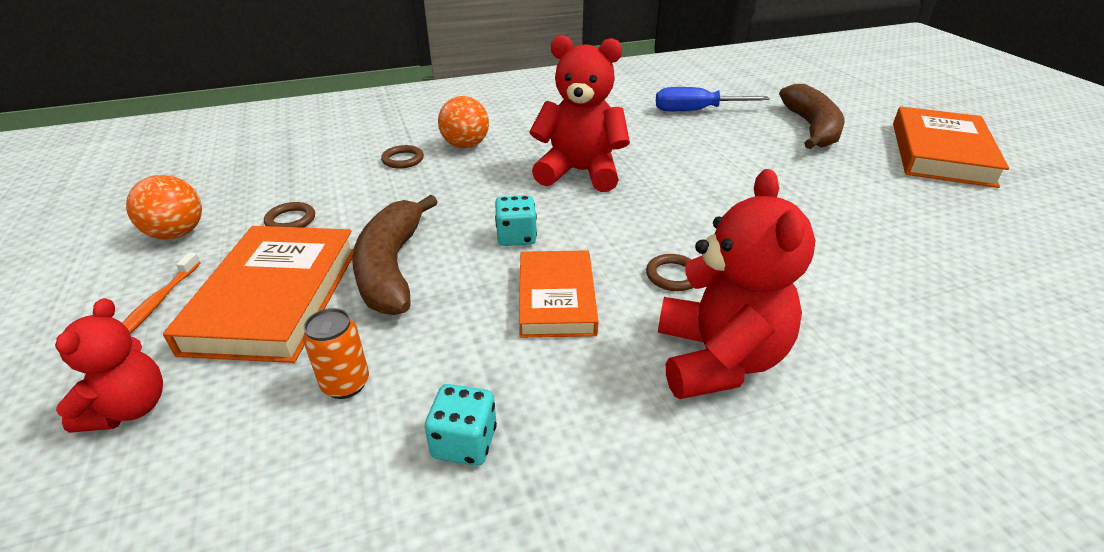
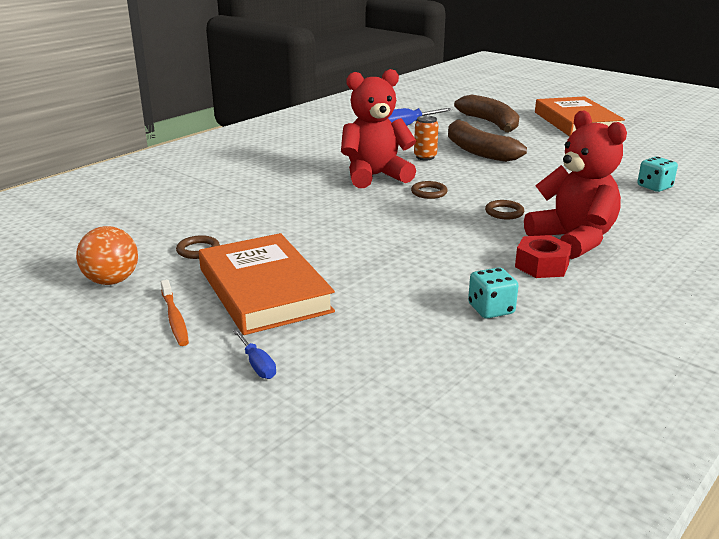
camera: 30 degrees left, 10 degrees down
(130, 408) = (257, 365): red teddy bear -> blue screwdriver
(346, 384) = (384, 310): orange can -> orange can (425, 157)
(392, 267) = (322, 254): brown banana -> brown banana (477, 151)
(403, 160) = (229, 197): brown ring -> brown ring (429, 192)
(465, 145) = (266, 178): orange ball -> none
(516, 237) = (383, 218): turquoise dice -> turquoise dice (654, 187)
(556, 298) = (452, 239): orange book -> none
(620, 390) = (541, 265): none -> red nut

